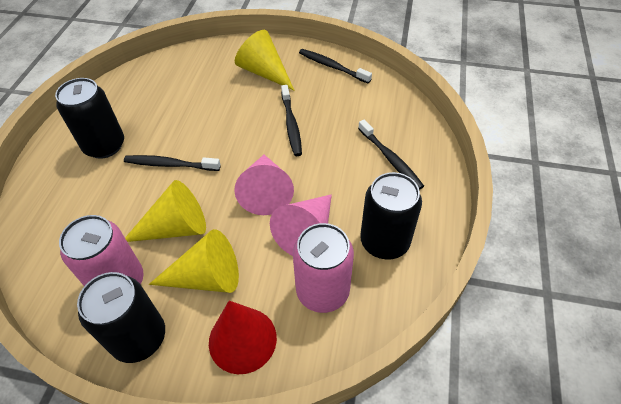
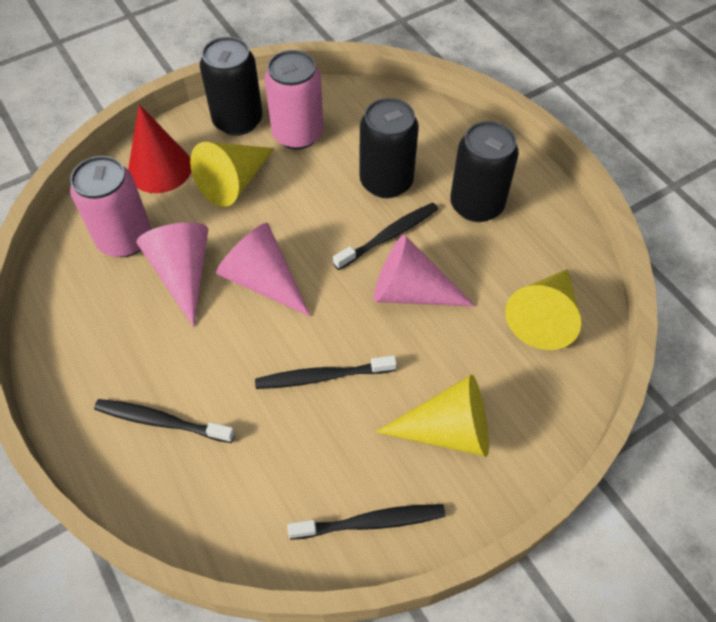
camera: 135 degrees right, 5 degrees up
(175, 228) = (307, 194): yellow cone -> yellow cone (544, 317)
(201, 130) = (411, 292): none -> pink cone
(291, 125) = (322, 376): black toothbrush -> black toothbrush turned 45 degrees counterclockwise
(384, 241) = (99, 319): black can -> black can (386, 182)

